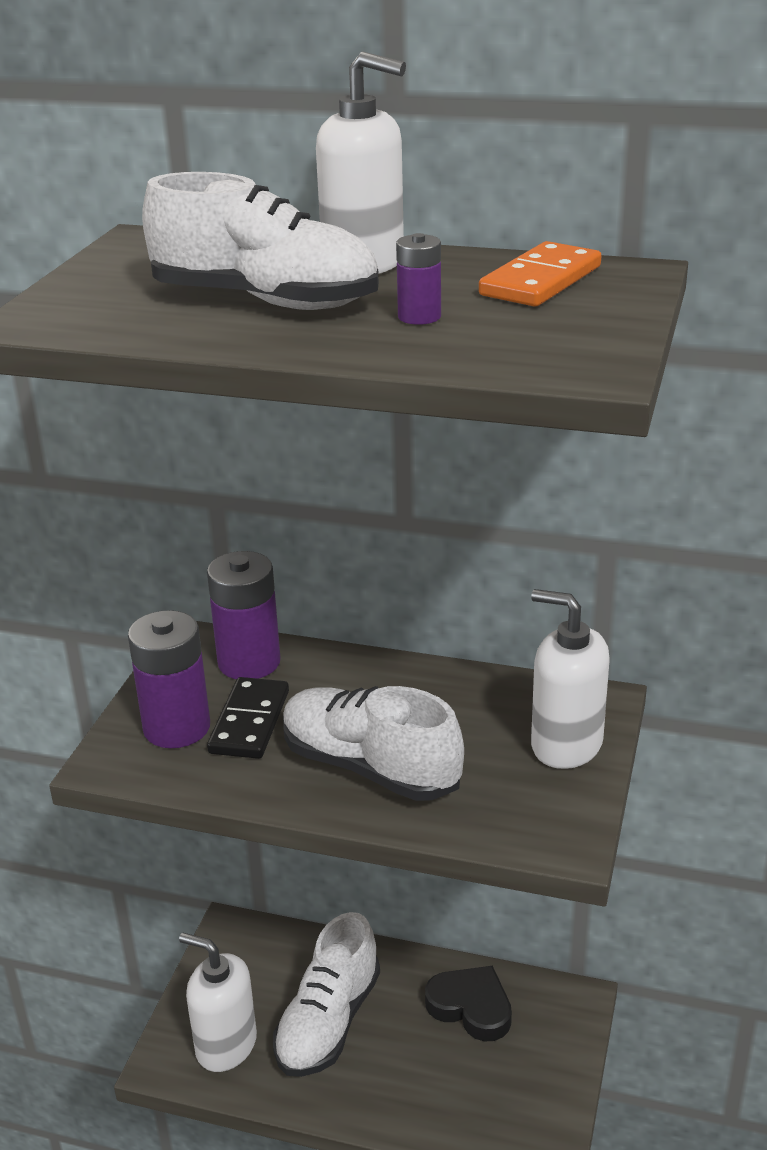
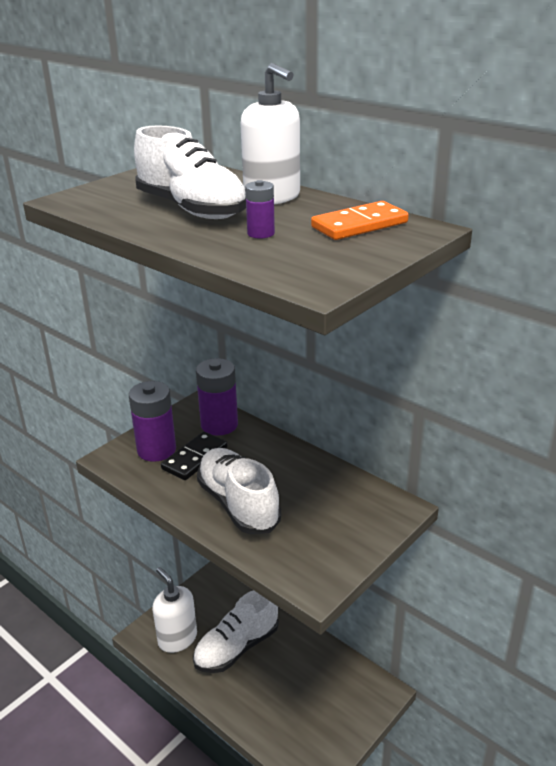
camera: 25 degrees right, 0 degrees up
(471, 1007) = (319, 670): black heart -> none
(566, 744) = (359, 527): white soap dispenser -> none

